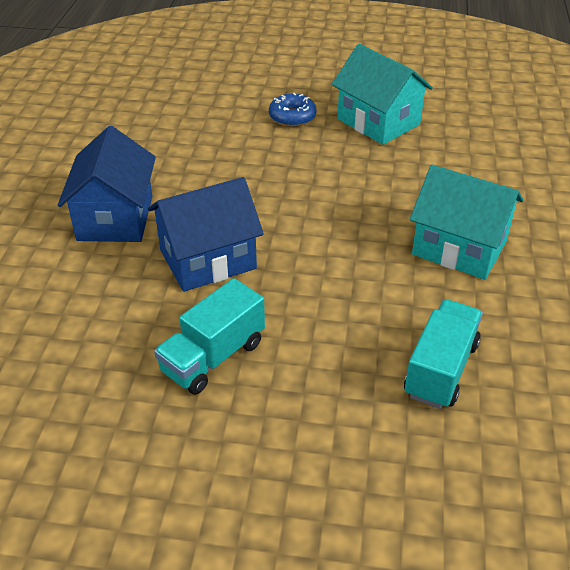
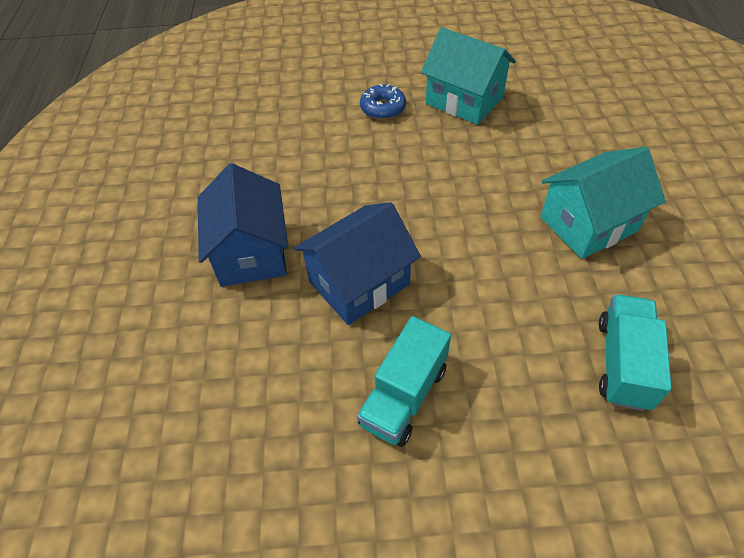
camera: 10 degrees left, 10 degrees up
(459, 247) = (588, 224): turquoise house -> turquoise house turned 45 degrees counterclockwise

